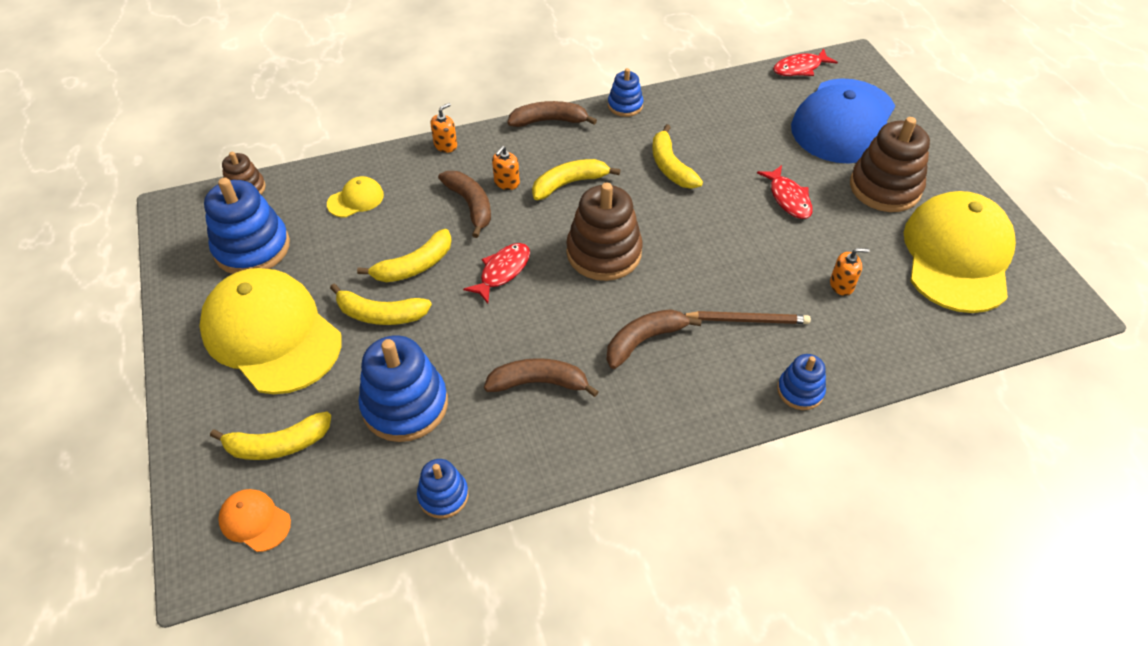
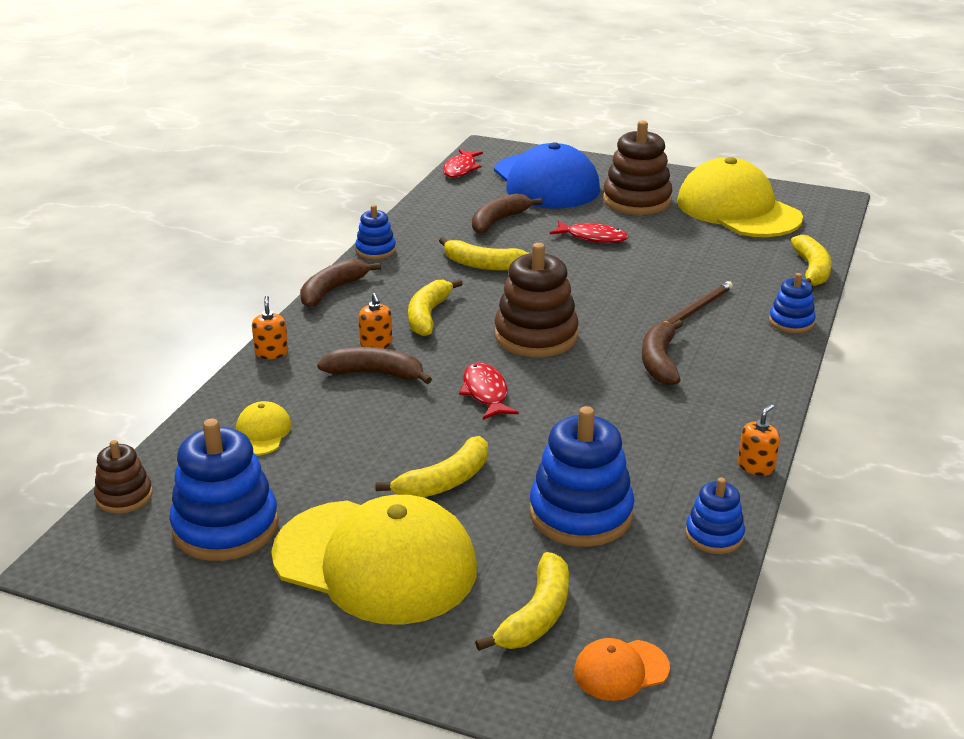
camera: 50 degrees left, 20 degrees down
(271, 334) = (375, 562): yellow cap -> yellow cap turned 150 degrees counterclockwise
(414, 266) = (408, 436): yellow banana -> yellow banana (811, 270)
(539, 383) = (643, 430): brown banana -> brown banana (499, 221)
(841, 285) = (709, 260): orange soap dispenser -> orange soap dispenser (756, 466)

